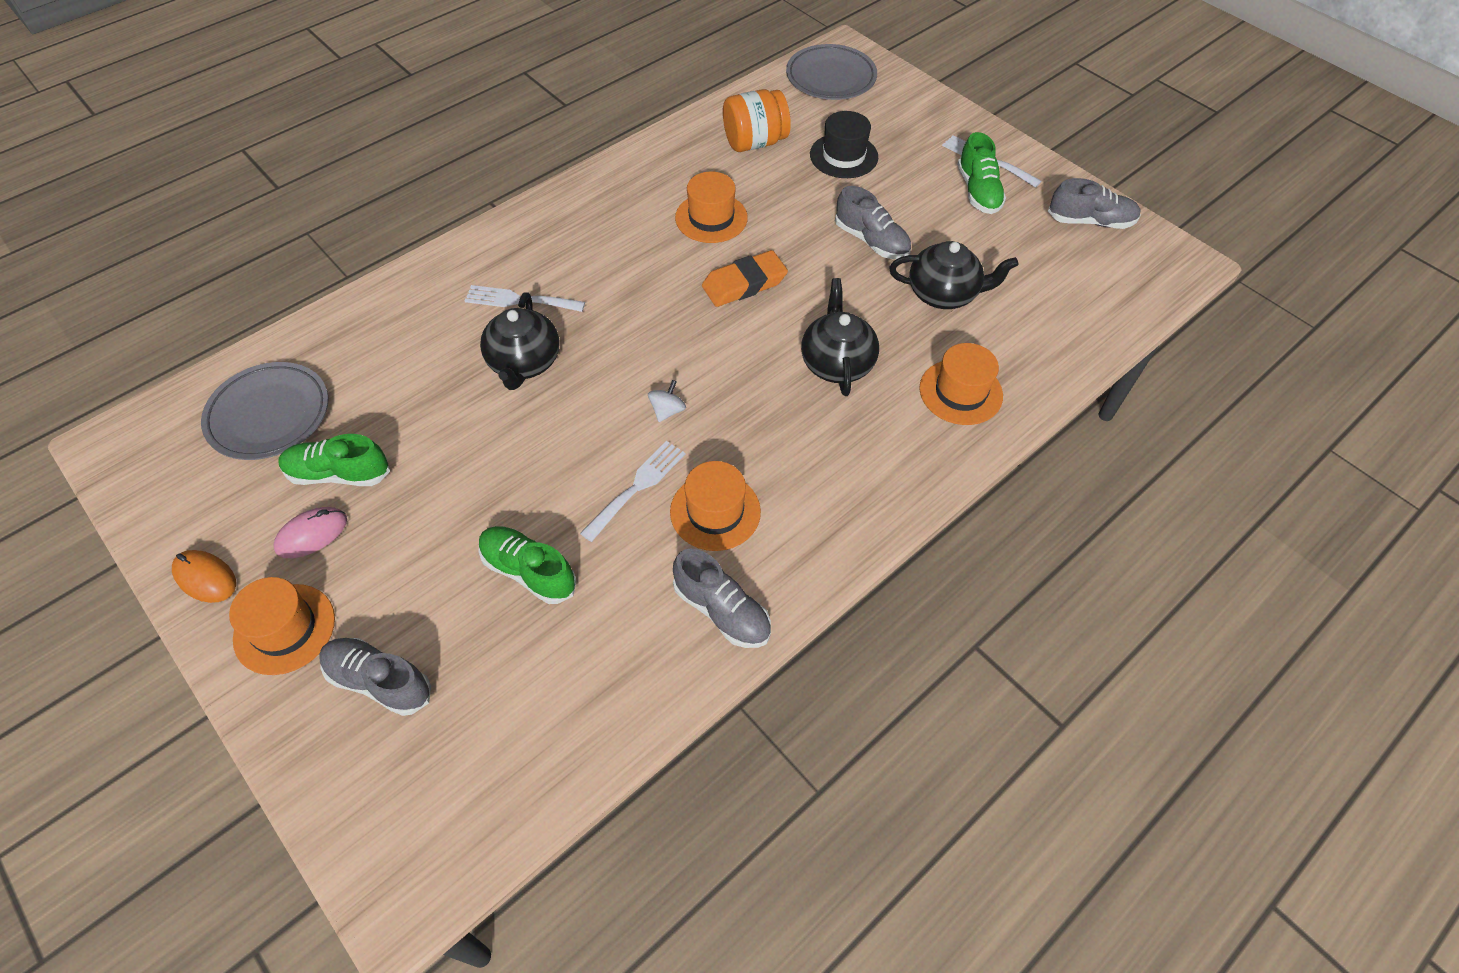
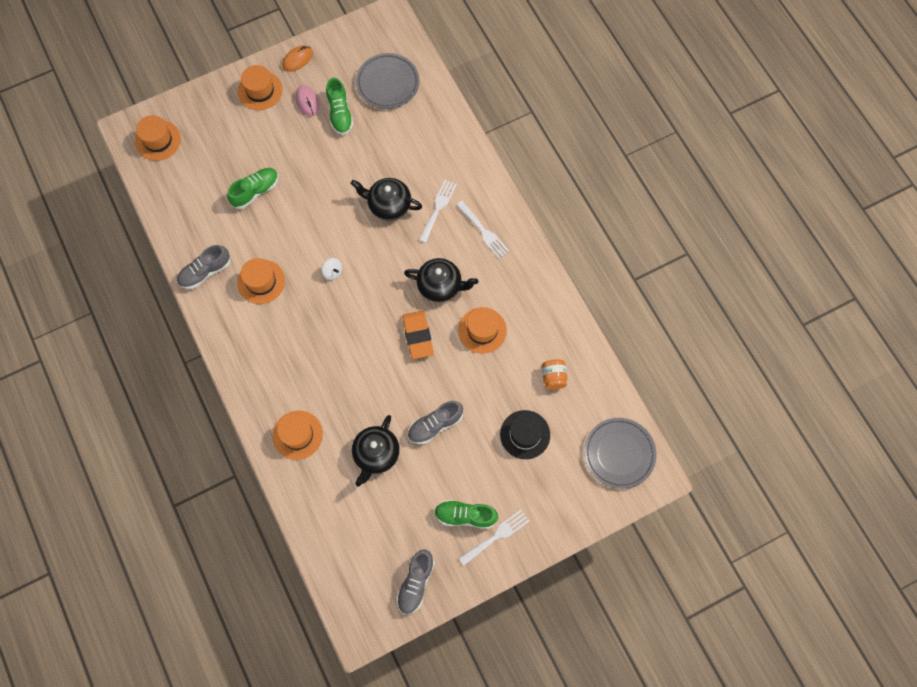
camera: 105 degrees right, 15 degrees up
(339, 474) = (340, 113): green shoe -> green shoe turned 150 degrees clockwise
(379, 681) = (221, 126): grey shoe -> none
(425, 810) = (158, 140): none -> orange hat
(637, 487) = (288, 247): white fork -> white fork (483, 231)
(755, 142) = (553, 377): orange jar -> orange jar, size x0.63
(837, 363) = (340, 371): black teapot -> black teapot (440, 286)

